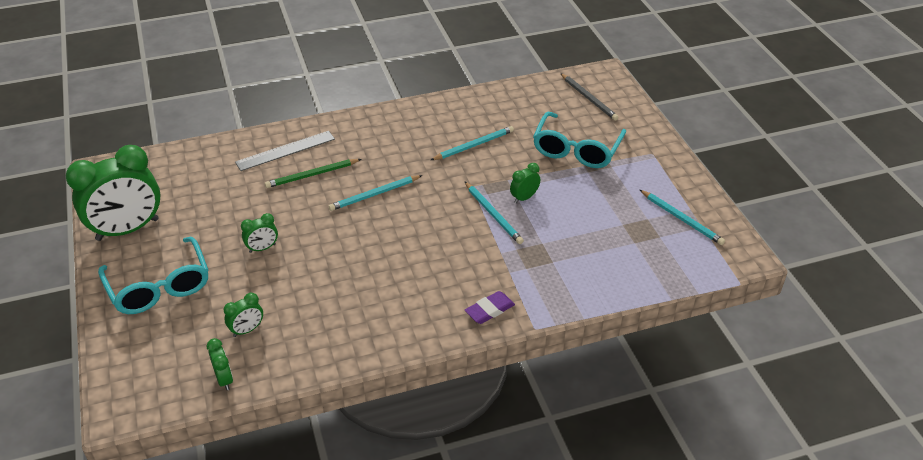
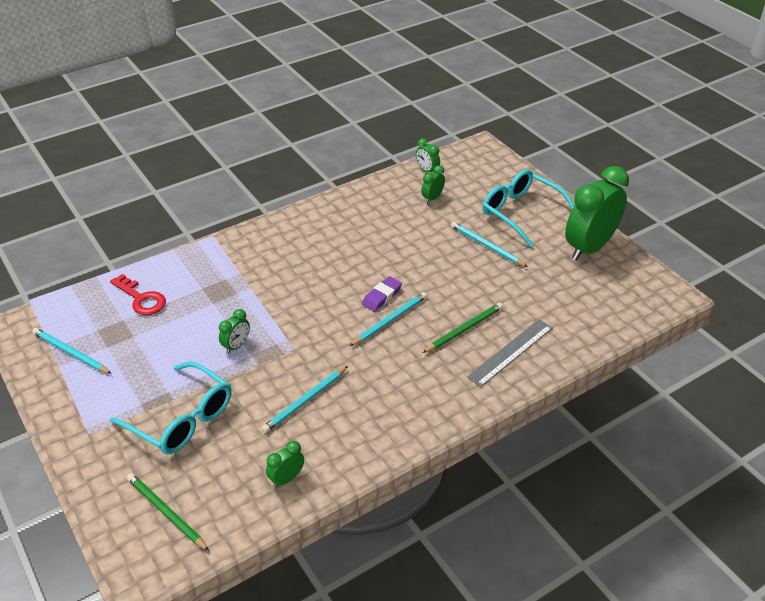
camera: 165 degrees right, 0 degrees up
(262, 248) = (462, 254): green clock -> green clock (286, 478)
(489, 310) = (251, 241): purple eraser -> purple eraser (382, 296)
(493, 214) = (265, 322): turquoise pencil -> turquoise pencil (487, 246)
(576, 150) = (182, 419): turquoise glasses -> turquoise glasses turned 120 degrees clockwise
(588, 98) = (166, 513): grey pencil -> green pencil
(617, 261) = (141, 299): none -> red key

